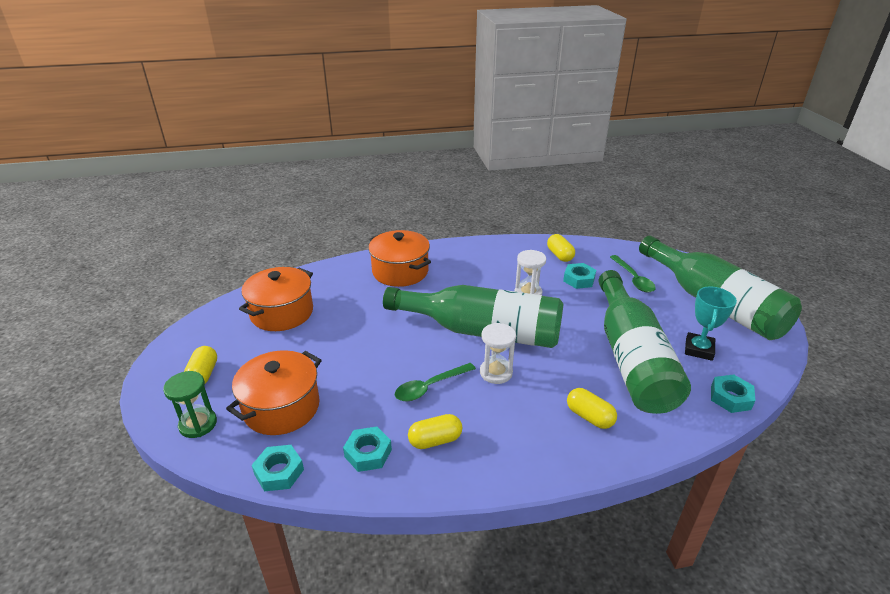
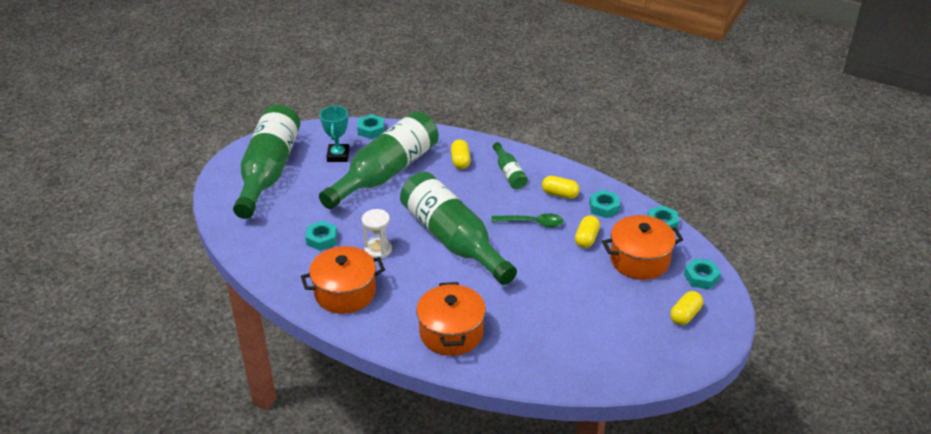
camera: 140 degrees left, 5 degrees up
(198, 424) = (701, 277): green hourglass -> turquoise nut
(282, 313) = (592, 344): orange pot -> orange pot (345, 292)
(496, 372) = (480, 209): white hourglass -> none
(520, 434) = (509, 173): none -> green bottle
(559, 255) = (296, 269): yellow capsule -> yellow capsule (586, 239)
(633, 279) = (283, 216): green spoon -> none
(698, 349) = (338, 155): turquoise trophy -> turquoise trophy turned 60 degrees counterclockwise

